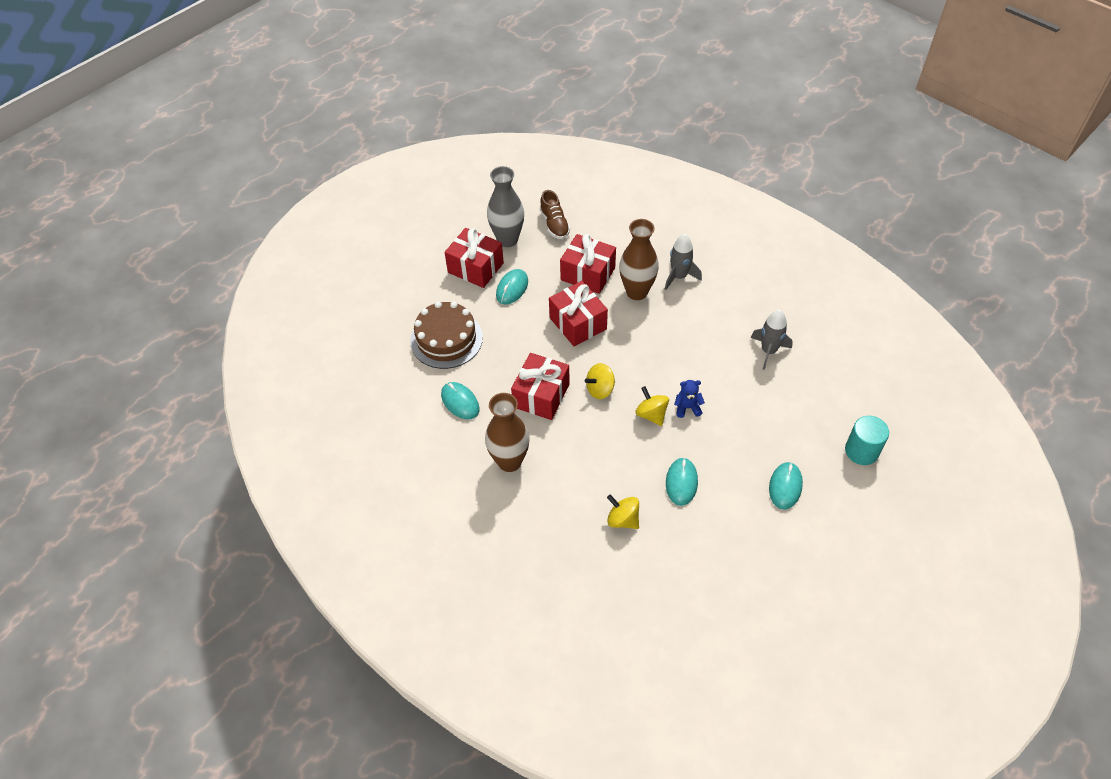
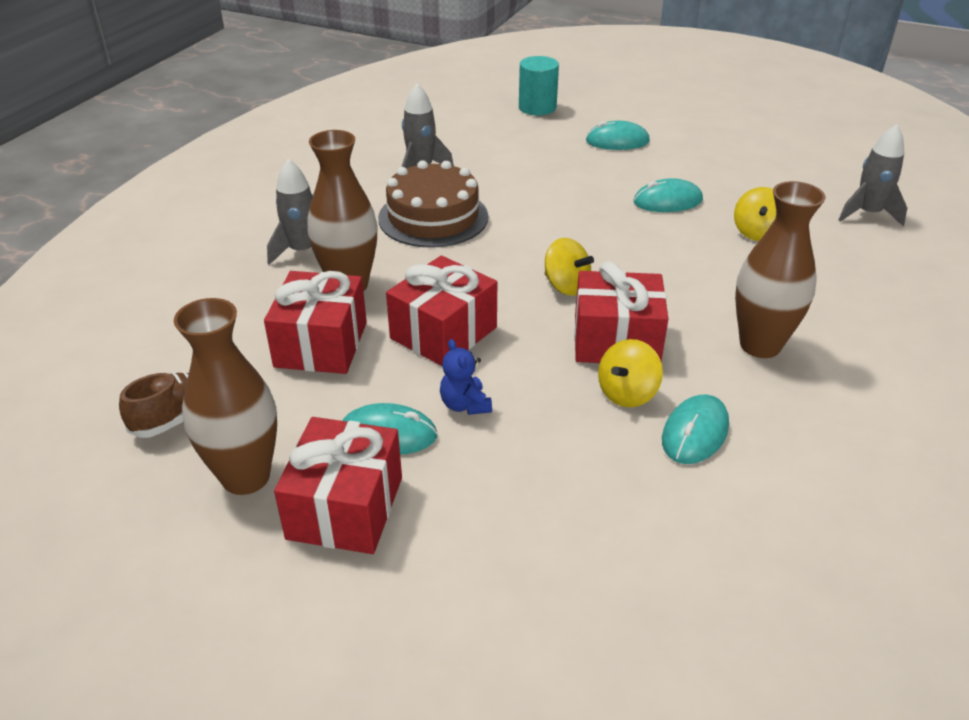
camera: 110 degrees left, 15 degrees down
(446, 339) = (564, 497): brown cake -> brown cake (433, 217)
(507, 240) = (246, 477): grey vase -> brown vase
(623, 609) = (868, 214): none -> grey rocket
(651, 414) = (580, 237): yellow spinning top -> yellow spinning top (627, 393)
(687, 407) = (550, 212): blue teddy bear -> blue teddy bear (465, 405)

